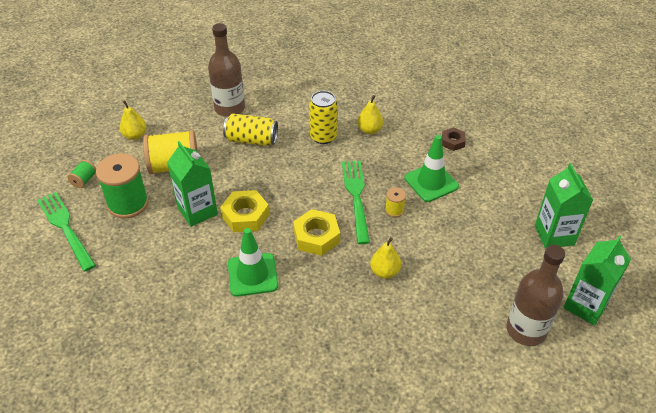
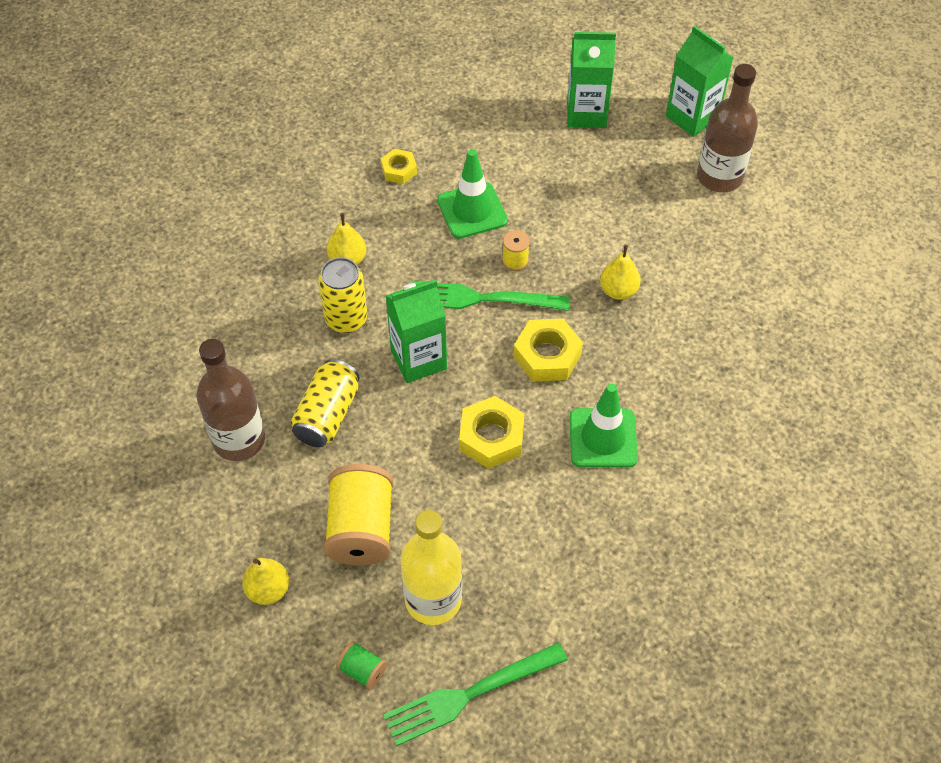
camera: 80 degrees left, 10 degrees up
(128, 203) = (433, 599): green spool -> yellow bottle
(197, 211) = (469, 500): green carton -> green carton (418, 359)
(453, 142) = (399, 170): brown nut -> yellow nut

